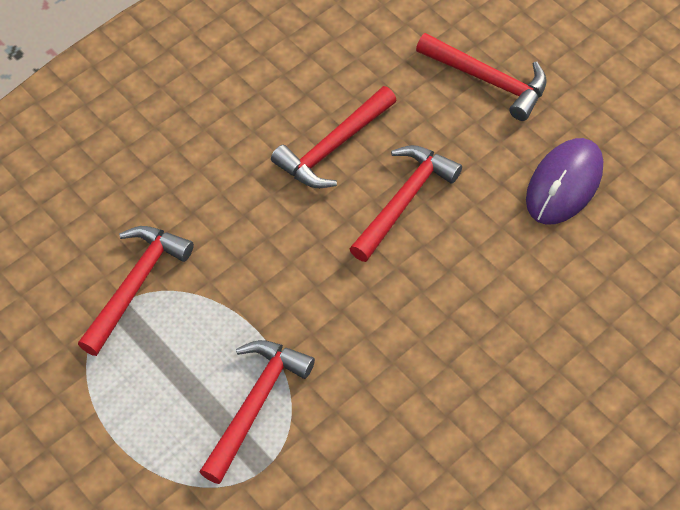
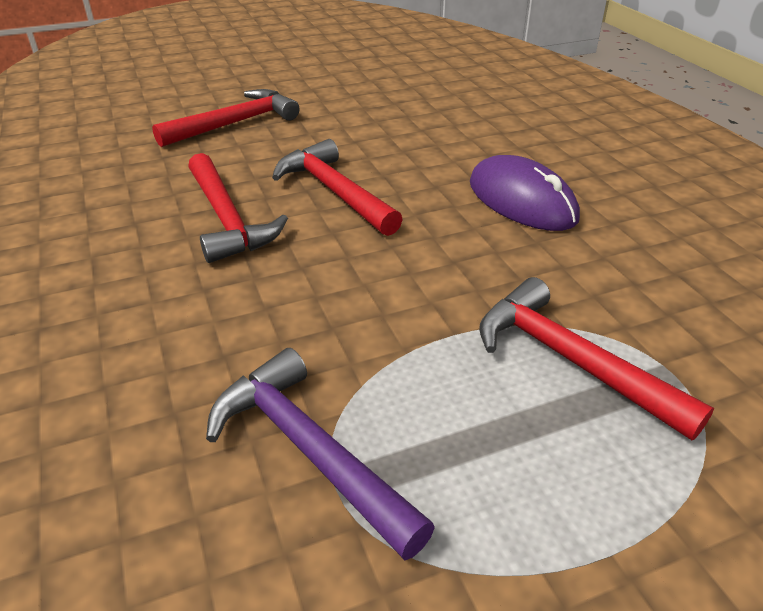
camera: 70 degrees left, 20 degrees down
(135, 285) = (310, 451): red hammer -> purple hammer
(564, 184) = (377, 115): purple mouse -> purple mouse (522, 200)

